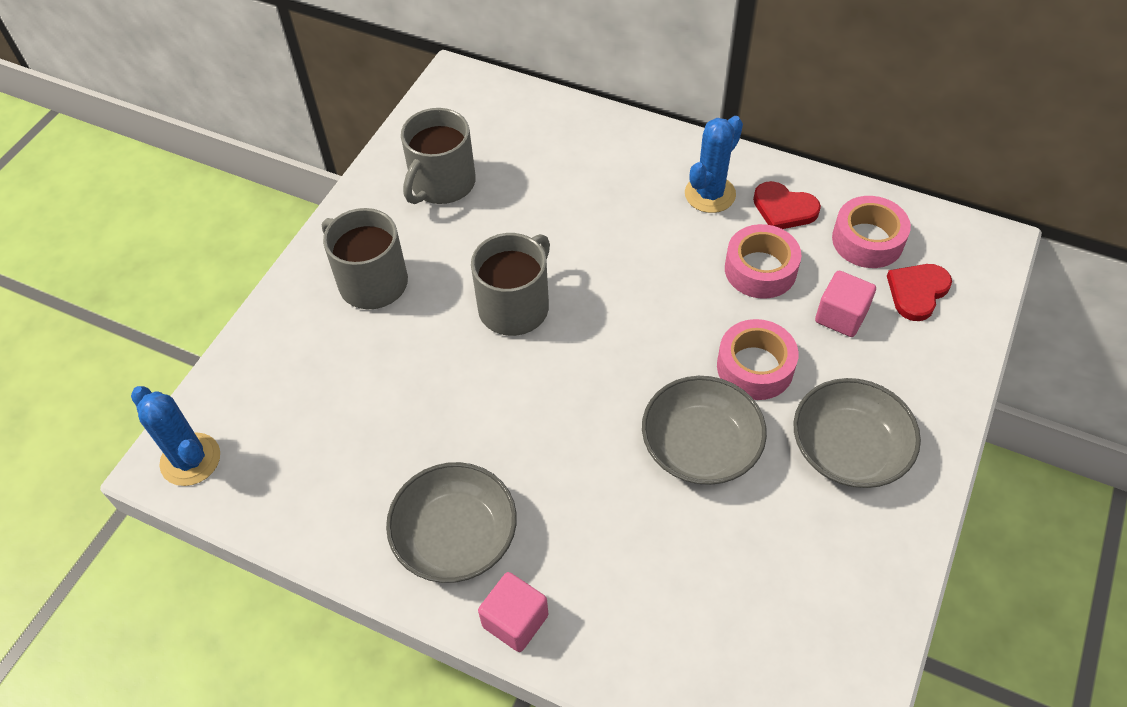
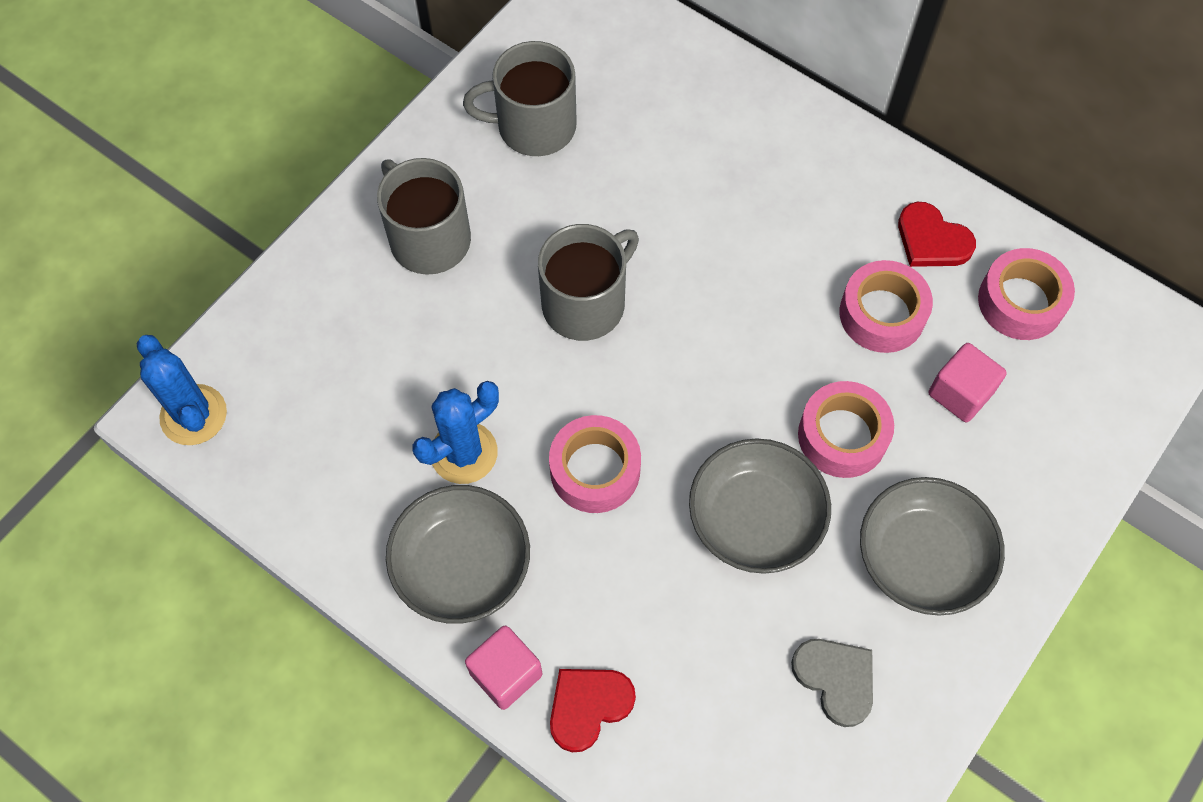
camera: 10 degrees right, 10 degrees up
(442, 183) = (534, 126): grey mug -> grey mug turned 45 degrees clockwise
(554, 435) = (595, 470): none -> pink tape
(710, 194) = (848, 203): blue cactus -> blue cactus (464, 453)
(805, 563) = (836, 679): none -> grey heart
(917, 292) = (1060, 381): red heart -> red heart (588, 706)

